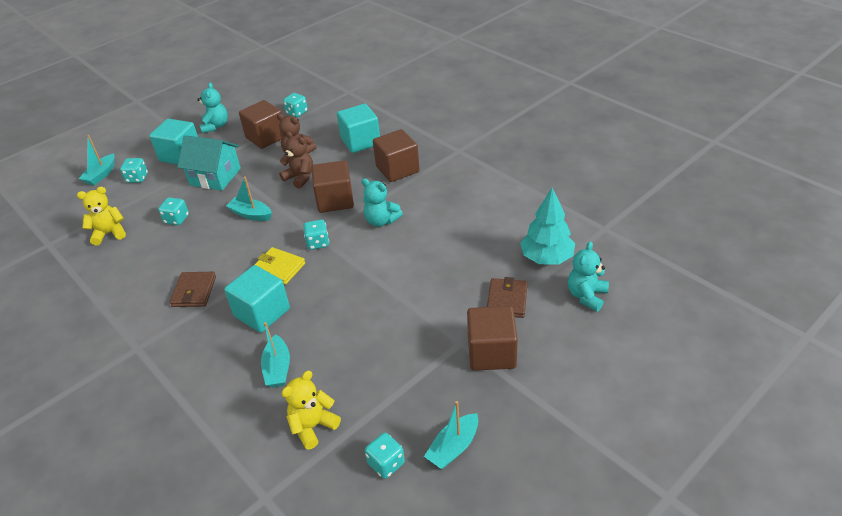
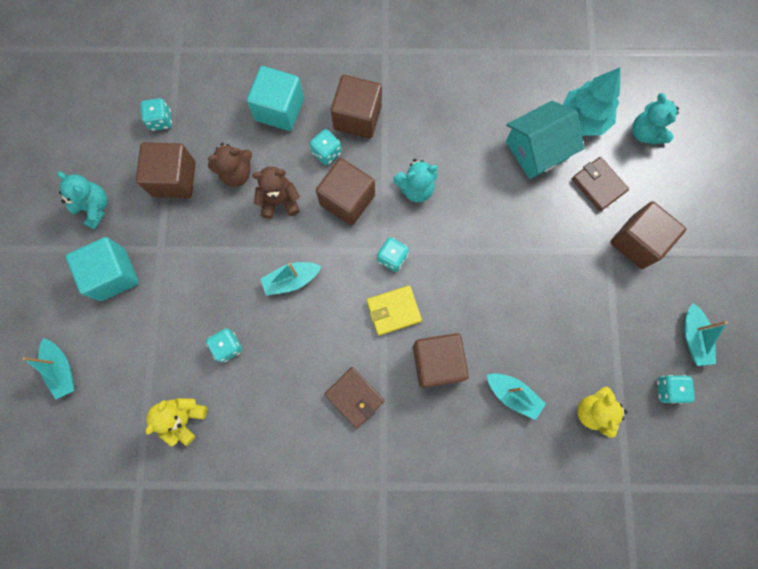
camera: 50 degrees left, 35 degrees up
(137, 178) = (110, 339): turquoise dice -> turquoise dice (326, 152)
(215, 177) = (192, 269): turquoise house -> turquoise house (536, 150)
(262, 312) = (437, 362): turquoise cube -> brown cube

